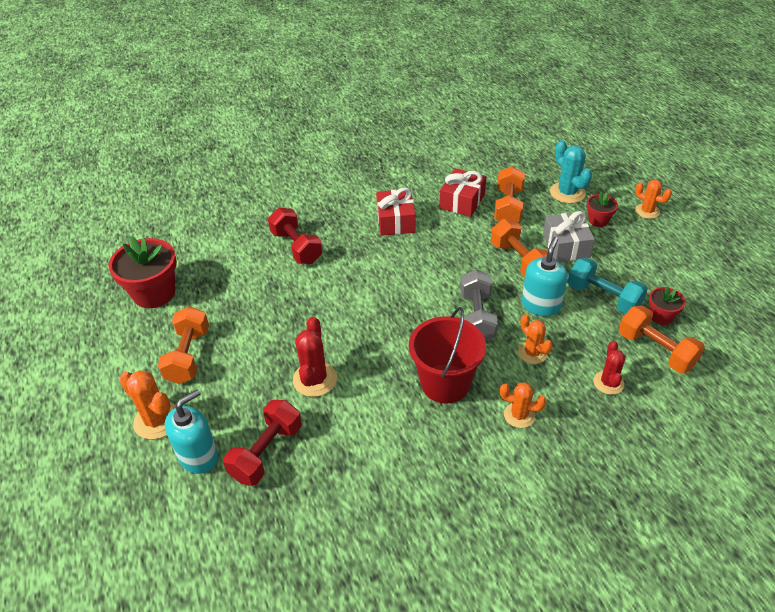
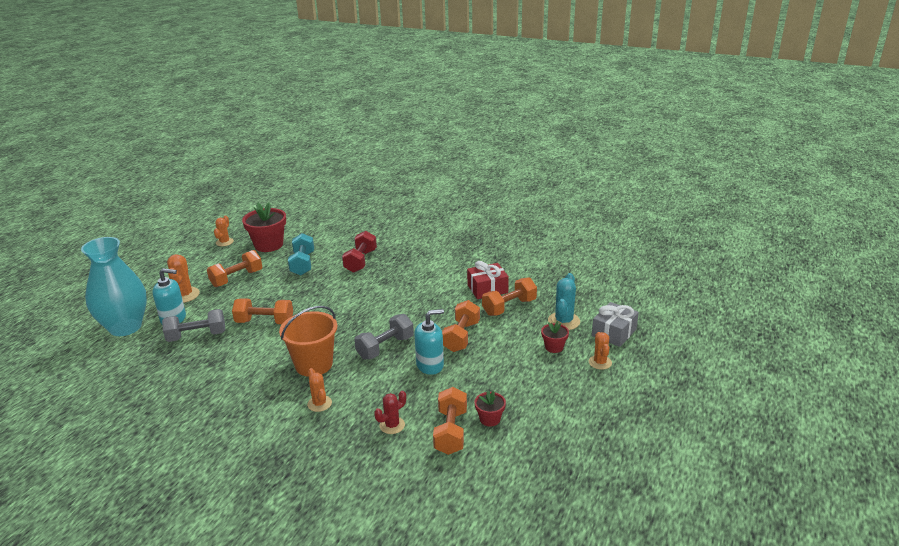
camera: 45 degrees right, 15 degrees down
(152, 514) = (125, 327): none -> turquoise vase
(266, 452) = (197, 336): red dumbbell -> grey dumbbell
(315, 379) = (265, 322): red cactus -> orange dumbbell
(396, 221) = (431, 277): red gift -> none
(445, 383) = (314, 364): red bucket -> orange bucket
(532, 353) = (380, 383): orange cactus -> orange cactus (224, 242)
(566, 246) = (505, 347): grey gift -> grey gift (614, 332)
(603, 297) = (474, 386): turquoise dumbbell -> turquoise dumbbell (302, 264)

